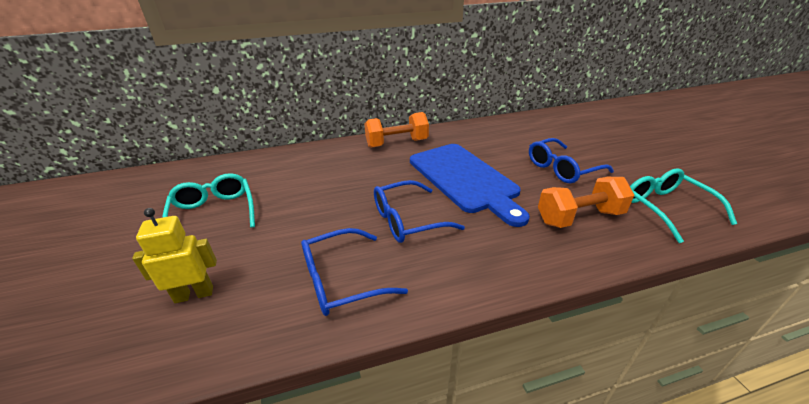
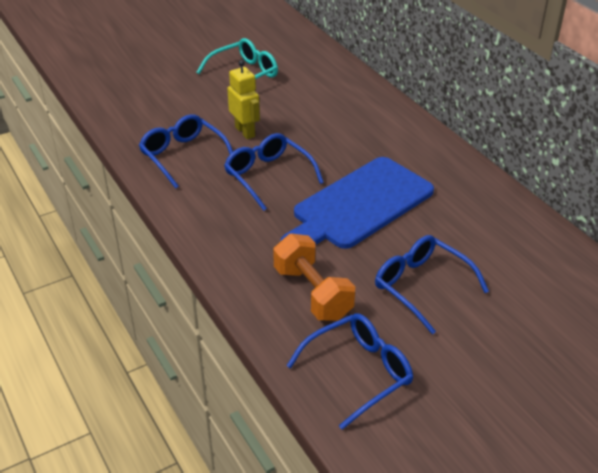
camera: 75 degrees right, 5 degrees up
(194, 294) = (157, 99): yellow robot -> yellow robot (245, 132)
(397, 143) = (420, 145): orange dumbbell -> none
(666, 208) = (358, 372): turquoise glasses -> blue glasses

